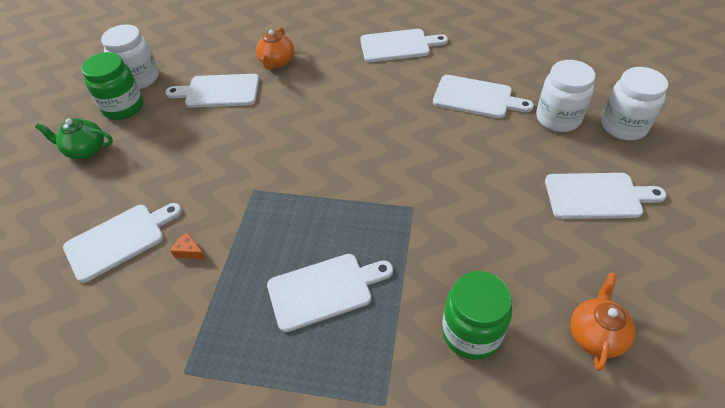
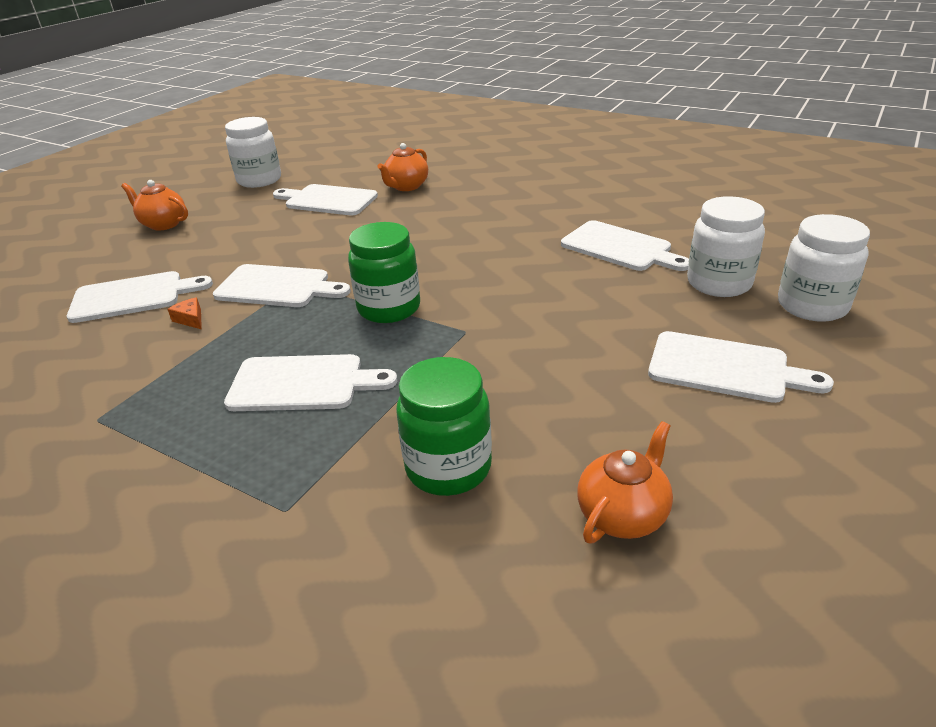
camera: 20 degrees right, 15 degrees down
(85, 150) = (163, 224): green teapot -> orange teapot
(124, 107) = (226, 199): green jar -> green jar (389, 308)
(398, 46) = (555, 191): white cutting board -> white cutting board (277, 287)

